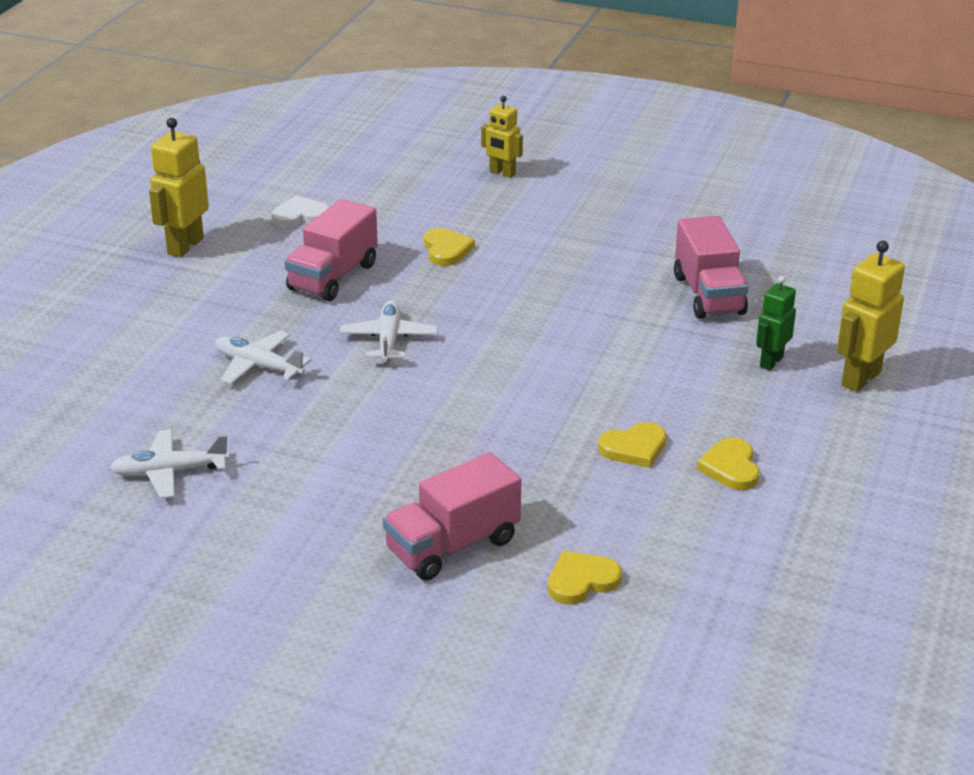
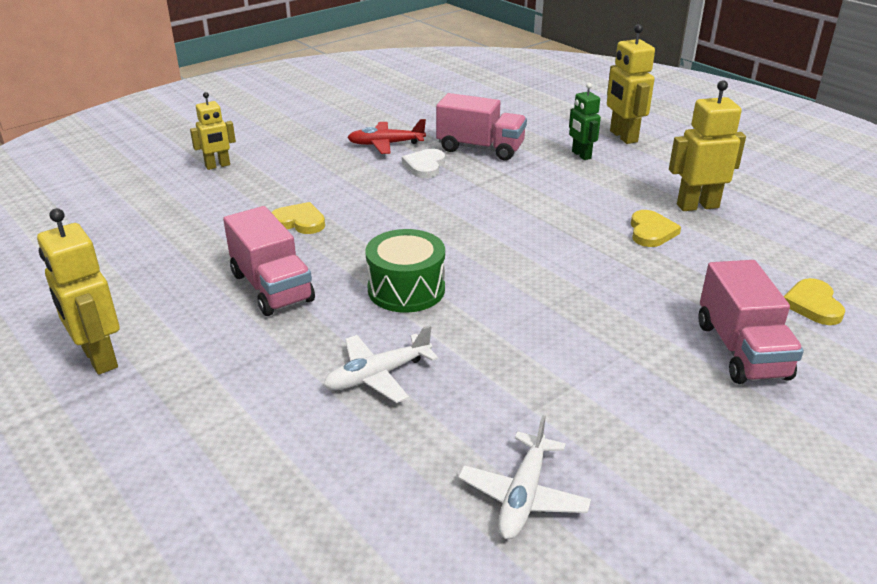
camera: 60 degrees left, 0 degrees up
(300, 216) = (144, 273): white heart -> white heart (425, 166)
(389, 339) = (406, 289): white plane -> green drum
(650, 238) = (386, 144): none -> red plane
(730, 468) = (697, 206): yellow heart -> yellow robot

